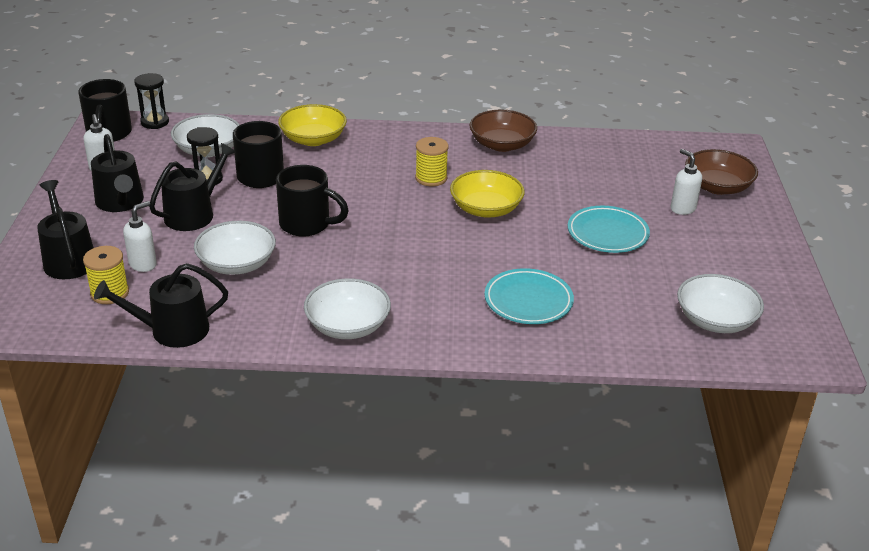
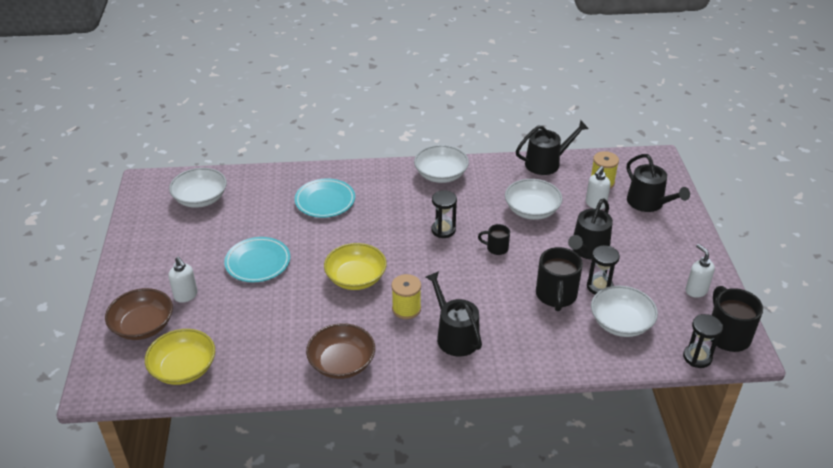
camera: 175 degrees right, 5 degrees up
(120, 202) = (652, 255): black watering can -> black watering can (455, 335)
(307, 224) = (496, 248): black mug -> black mug, size x0.55
(313, 139) = (530, 349): yellow bowl -> yellow bowl (183, 368)
(367, 250) = (443, 230): none -> black hourglass

